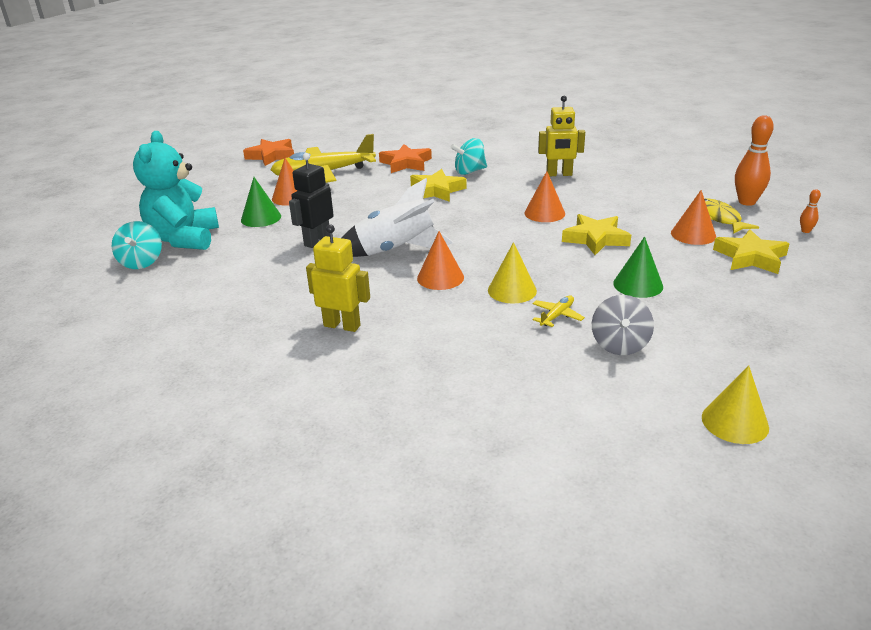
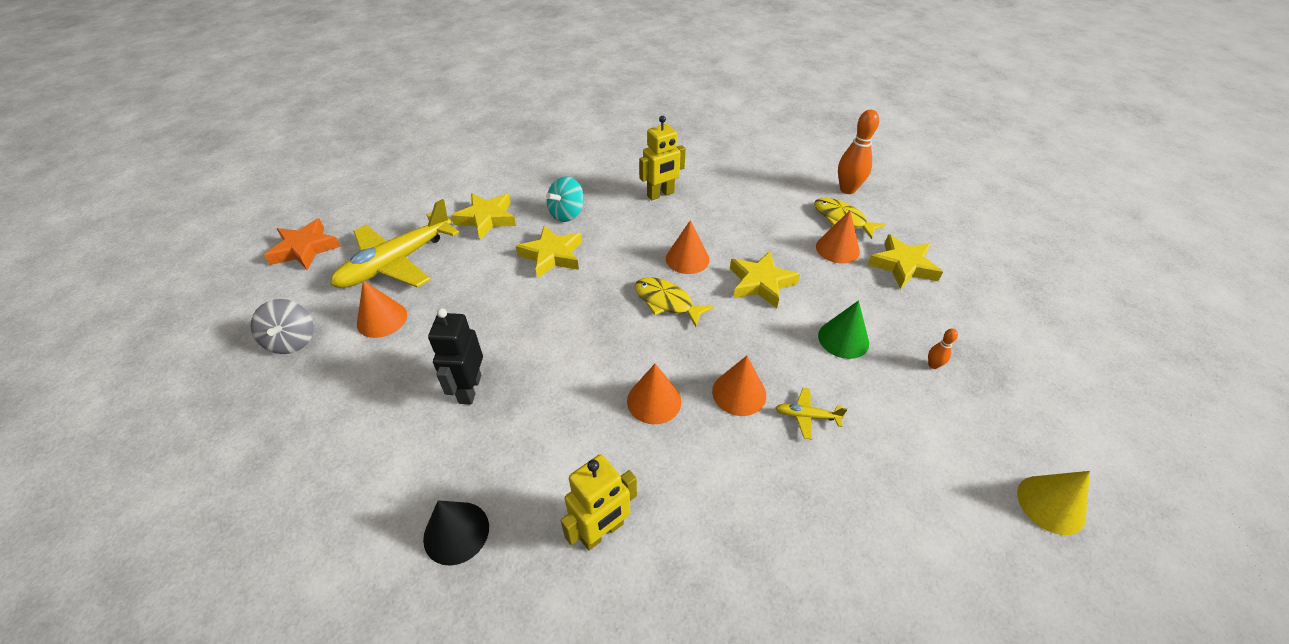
camera: 30 degrees left, 15 degrees up
(141, 262) = (245, 523): turquoise spinning top -> none
(184, 239) = (281, 450): turquoise teddy bear -> none
(251, 299) = (456, 532): none -> black cone
(261, 218) = (367, 371): green cone -> none
(342, 325) = (602, 532): yellow robot -> yellow robot turned 150 degrees clockwise
(395, 250) = (574, 373): white rocket -> none
(406, 163) = (487, 219): orange star -> yellow star
(502, 232) = (666, 302): none -> yellow fish
(512, 290) = (739, 393): yellow cone -> orange cone
(557, 316) = (807, 416): yellow plane -> yellow plane turned 90 degrees counterclockwise
(619, 345) = (890, 436): grey spinning top -> grey spinning top (292, 341)
(805, 231) = (917, 215): orange bowling pin -> orange bowling pin (933, 365)

